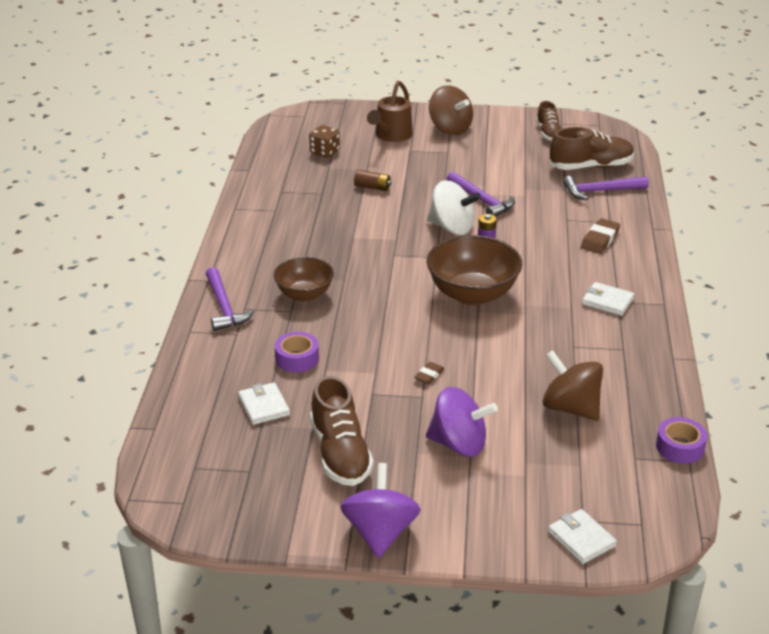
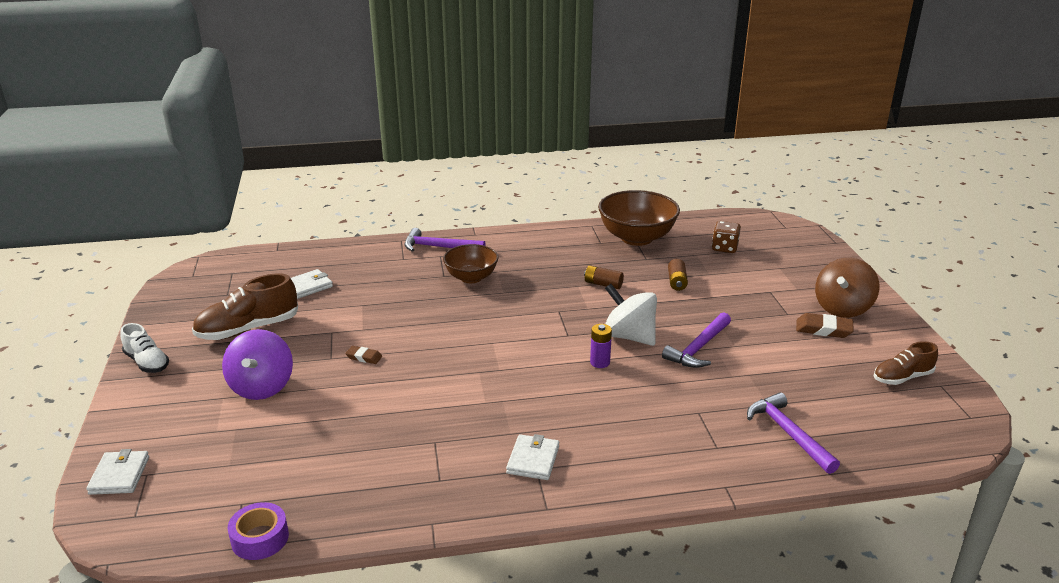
camera: 75 degrees right, 5 degrees down
(224, 307) = (439, 247): purple hammer -> purple hammer turned 45 degrees clockwise
(297, 358) = (375, 289): purple tape -> none
(357, 224) = (603, 284): none -> brown battery
(380, 532) = (147, 362): purple spinning top -> white shoe
(391, 136) = (791, 276): brown watering can -> none
(452, 228) = (629, 336): white spinning top -> white spinning top turned 120 degrees clockwise
(472, 294) = (508, 364): brown bowl -> brown bowl (636, 238)
(570, 408) = (323, 450): brown spinning top -> none
(581, 539) = (119, 475): white wallet -> white wallet turned 45 degrees counterclockwise
(591, 167) = (845, 420): brown shoe -> none
(600, 239) = (668, 442): brown eraser -> brown eraser (823, 329)

